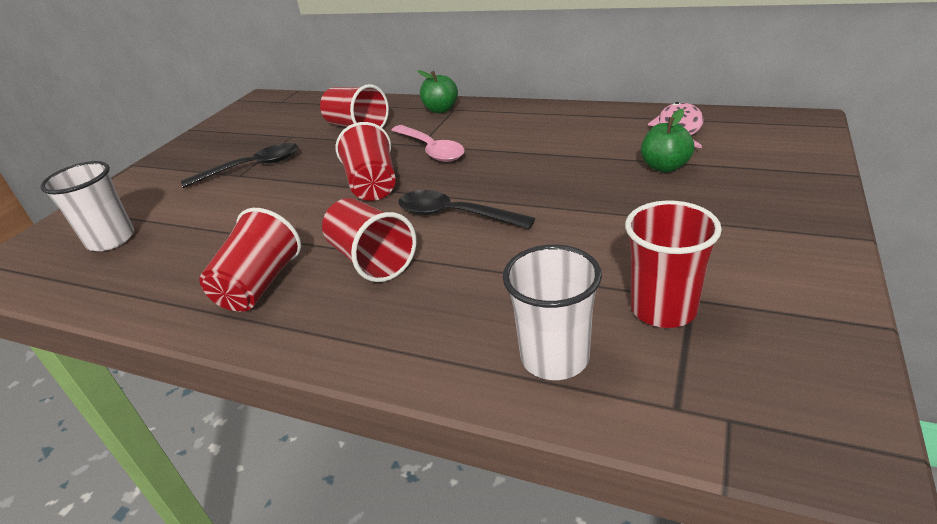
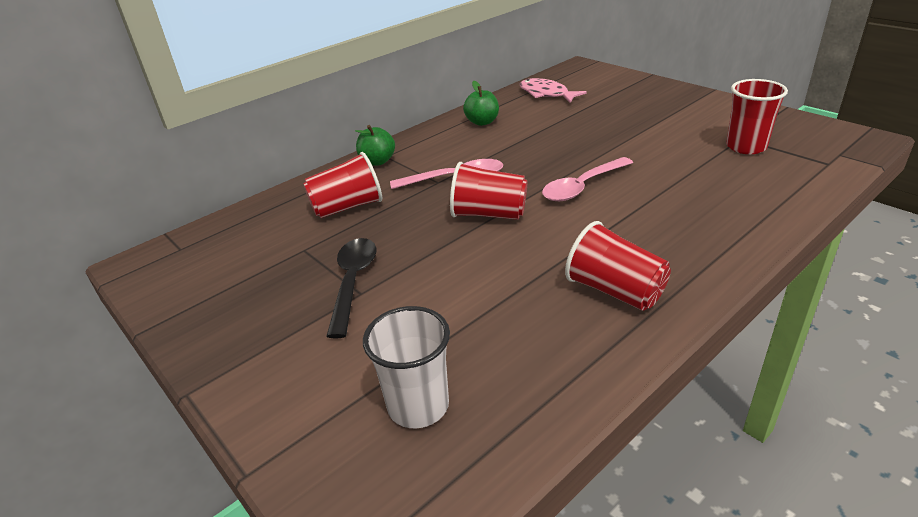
camera: 65 degrees left, 0 degrees up
(371, 260) = (619, 230): red cup -> none
(455, 215) = (582, 186): black spoon -> pink spoon
(554, 357) = (776, 184): white cup -> none
(665, 167) = (592, 109): green apple -> green apple (482, 122)

